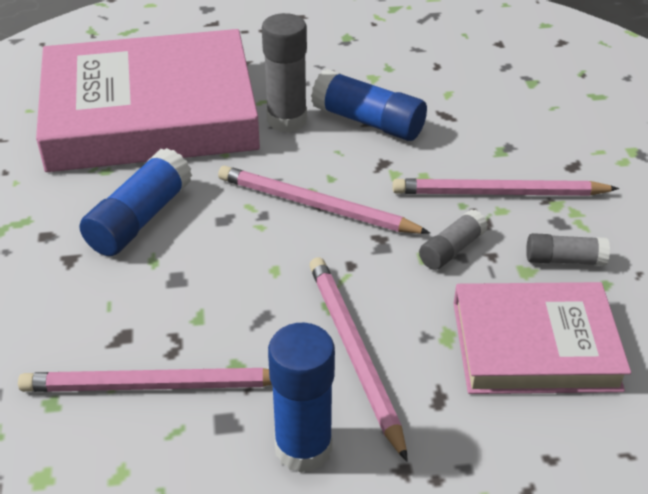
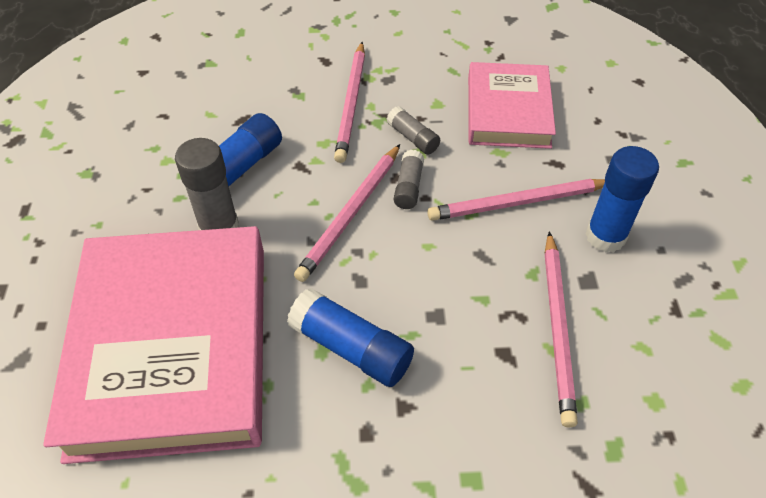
camera: 85 degrees left, 10 degrees up
(564, 260) = (428, 84): grey glue stick -> grey glue stick (408, 187)

